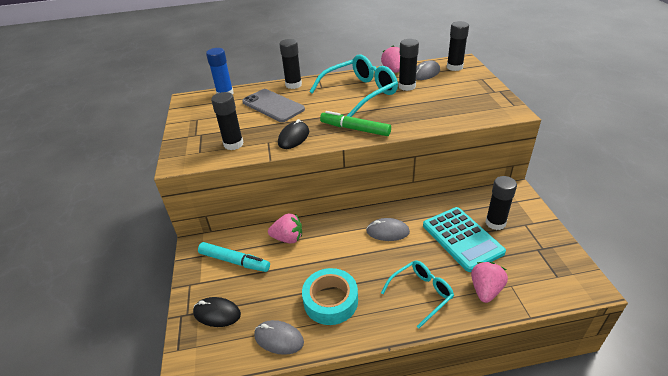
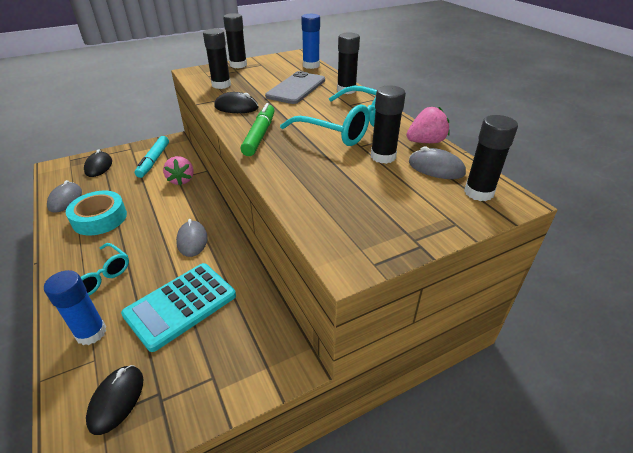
camera: 70 degrees right, 0 degrees up
(485, 290) = (91, 333): pink strawberry -> blue glue stick
(495, 223) = (213, 339): black glue stick -> black glue stick (238, 65)
(544, 269) = (117, 400): none -> black mouse

